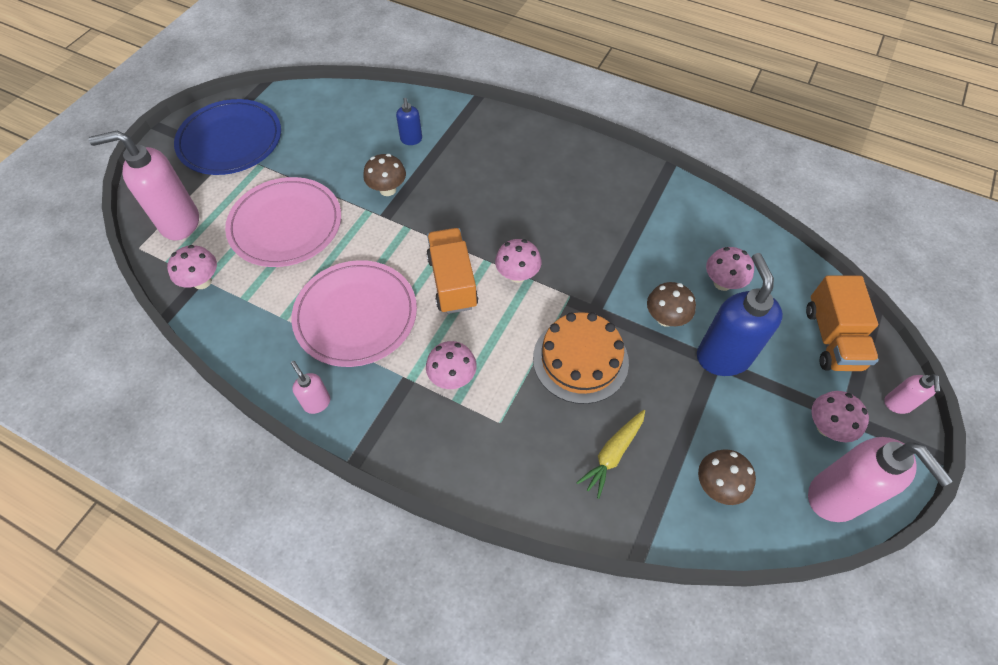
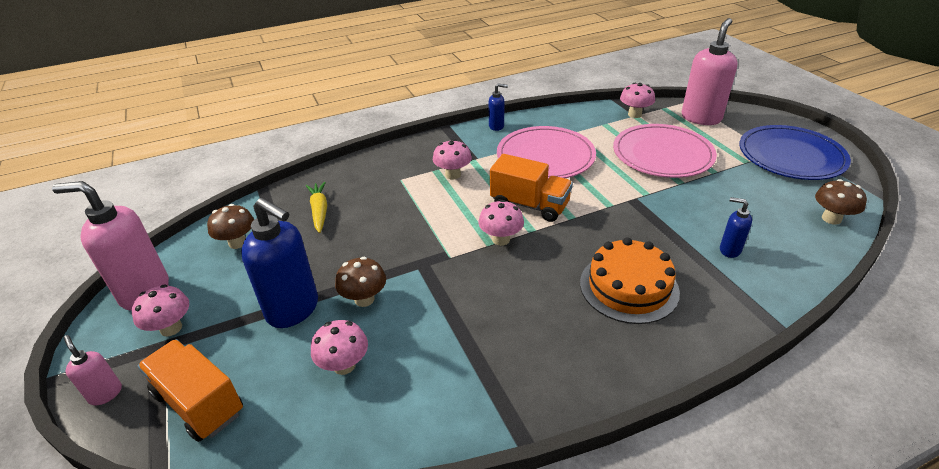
camera: 130 degrees right, 20 degrees down
(317, 402) = (496, 126): pink soap dispenser -> blue soap dispenser
(387, 189) = (665, 211): brown mushroom -> brown mushroom (831, 218)
(580, 360) = (393, 232): orange cake -> orange cake (629, 287)

